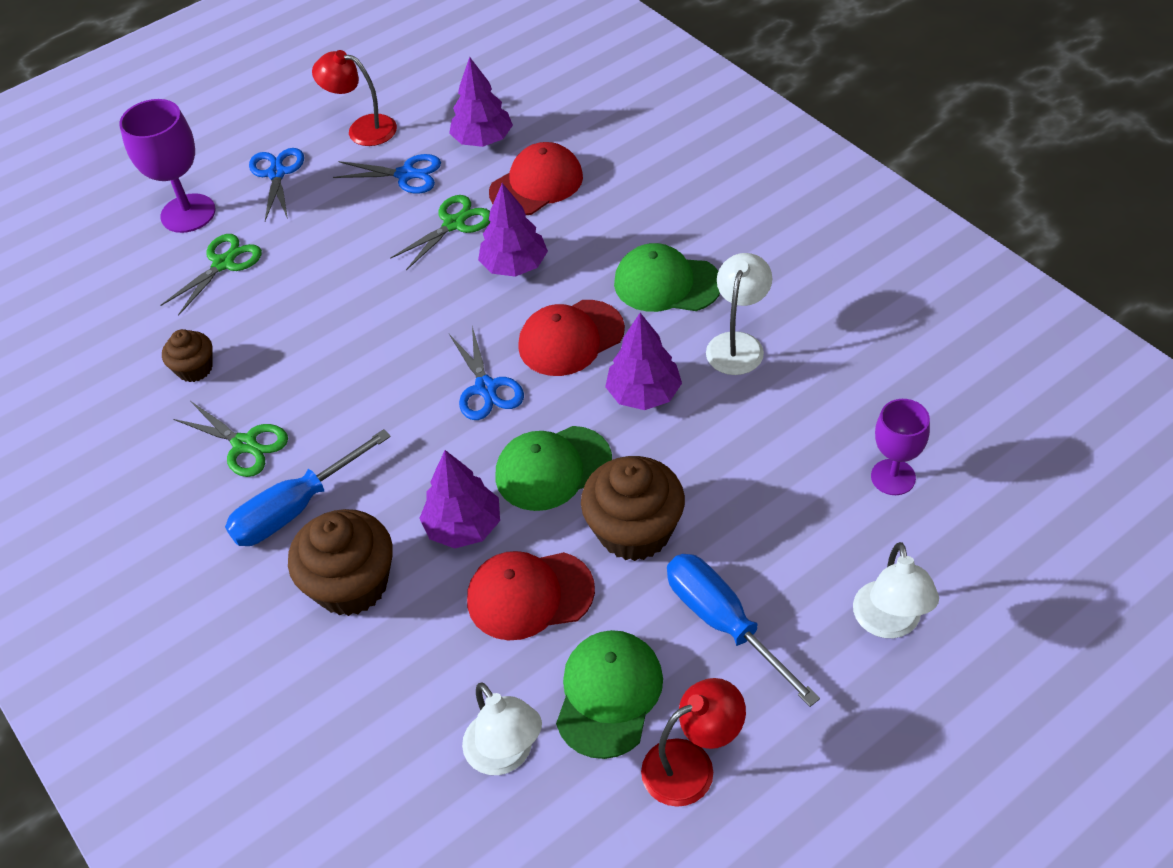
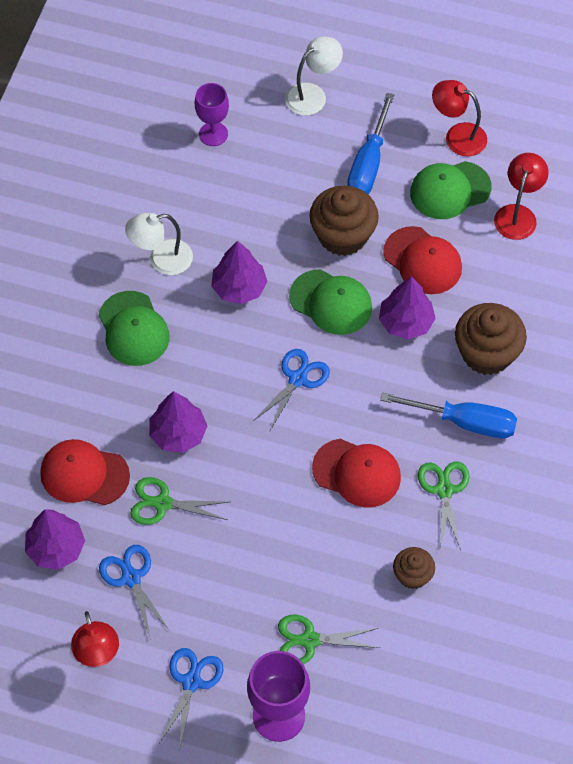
camera: 130 degrees left, 10 degrees up
(277, 173) = (191, 682): blue scissors -> blue scissors turned 150 degrees clockwise
(506, 755) = (517, 214): white lamp -> red lamp
(571, 338) = (221, 356): red cap -> red cap (357, 473)

